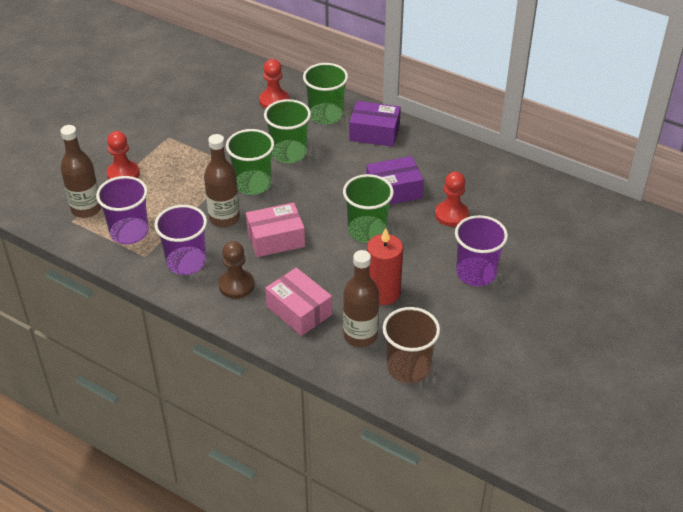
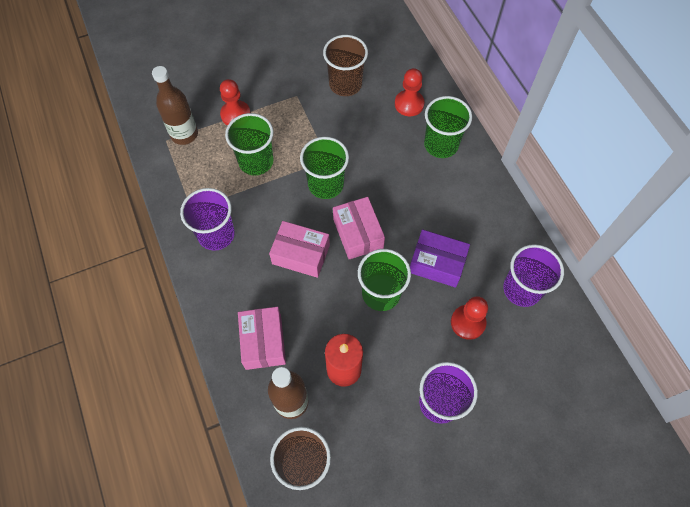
camera: 35 degrees right, 20 degrees up
(129, 232) = (197, 177): purple cup -> purple cup (522, 289)
(205, 111) = (345, 84): none -> brown cup
(224, 218) = (277, 207): brown bottle -> none
(236, 285) = (235, 283): brown pawn -> none
(289, 153) = (379, 168): green cup -> green cup (256, 161)
(311, 202) = (358, 233): none -> pink box
(374, 133) = (468, 188): purple box -> none

